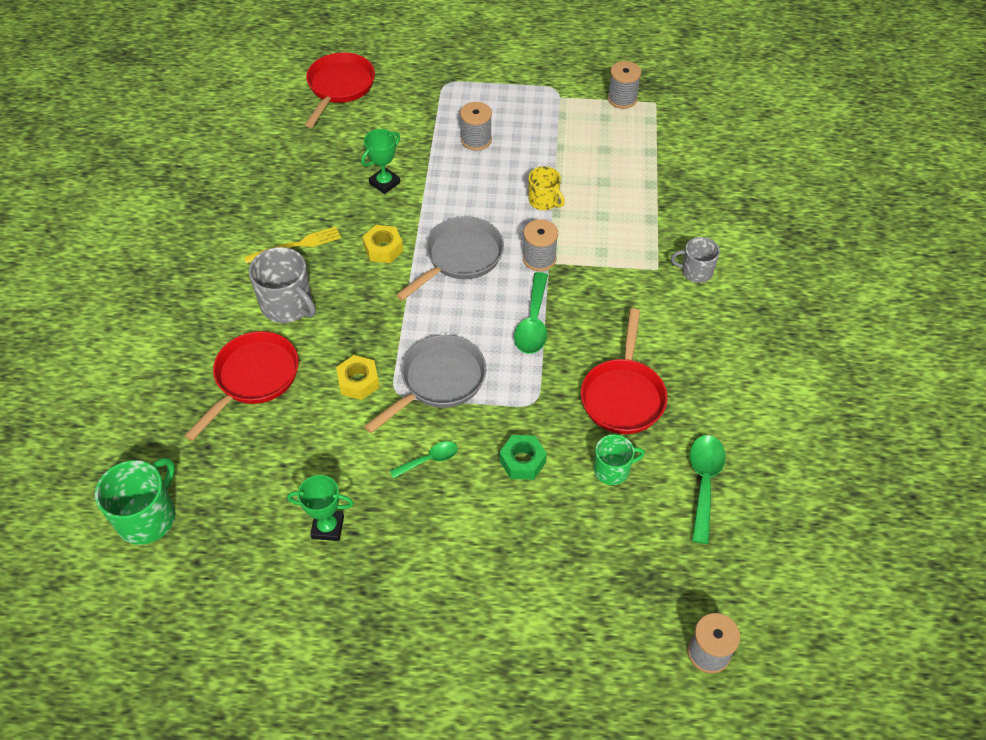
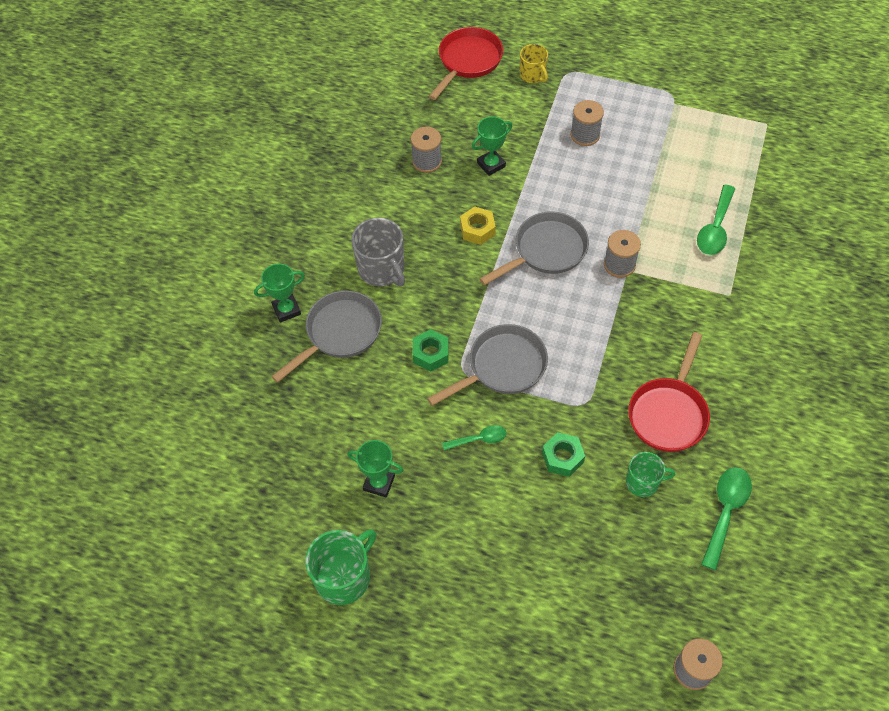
camera: 15 degrees right, 5 degrees up
(147, 517) = (229, 442): green mug -> green mug (344, 577)
(189, 365) = (286, 310): none -> green trophy
(253, 378) = (340, 333): red pan -> grey pan
(296, 245) = (400, 213): yellow fork -> none
(358, 382) = (431, 354): yellow nut -> green nut
(533, 323) = (600, 327): green spoon -> green spoon (715, 228)
(544, 201) = (636, 207): yellow mug -> yellow mug (533, 75)
(622, 99) = (734, 115): grey spool -> grey spool (427, 161)
(696, 271) = (766, 304): grey mug -> none

